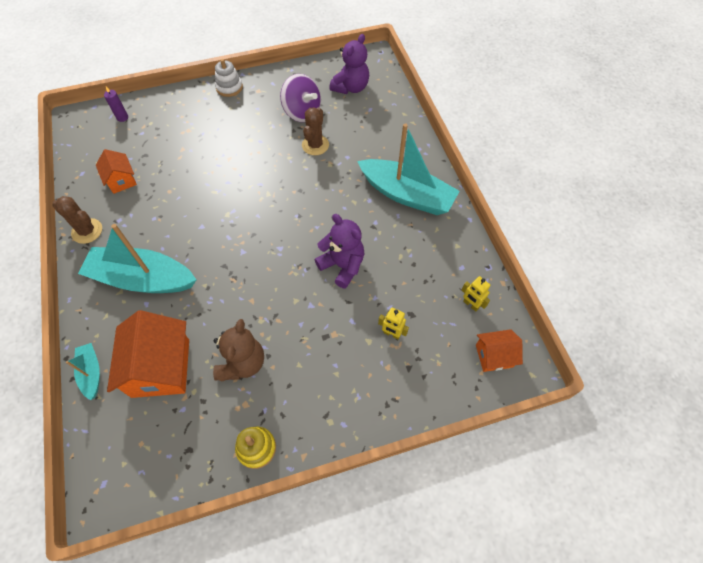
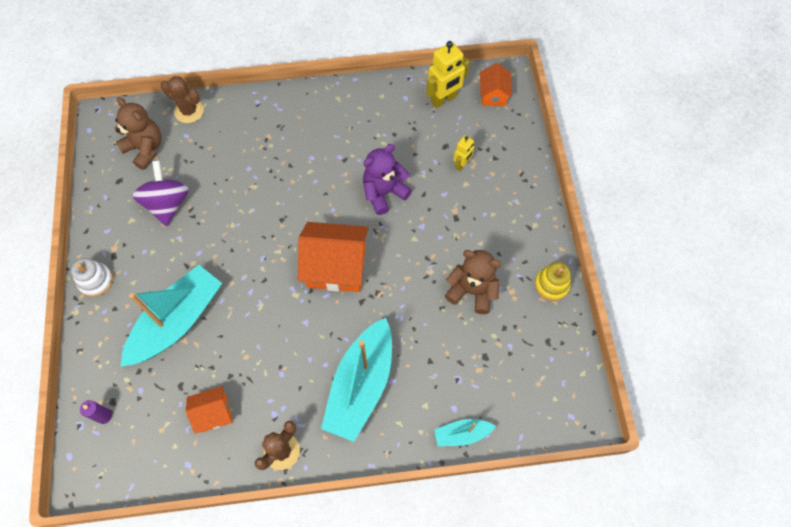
camera: 80 degrees left, 5 degrees up
(161, 367) = (466, 365): orange house -> orange house (336, 267)
(302, 112) = (167, 204): purple spinning top -> purple spinning top turned 60 degrees counterclockwise
(315, 145) = (222, 196): brown cactus -> brown cactus (189, 111)
(351, 87) = (145, 149): purple teddy bear -> brown teddy bear
(407, 195) = (313, 123): turquoise boat -> turquoise boat (177, 321)
(471, 304) = (444, 99): yellow robot -> yellow robot, size x1.76

